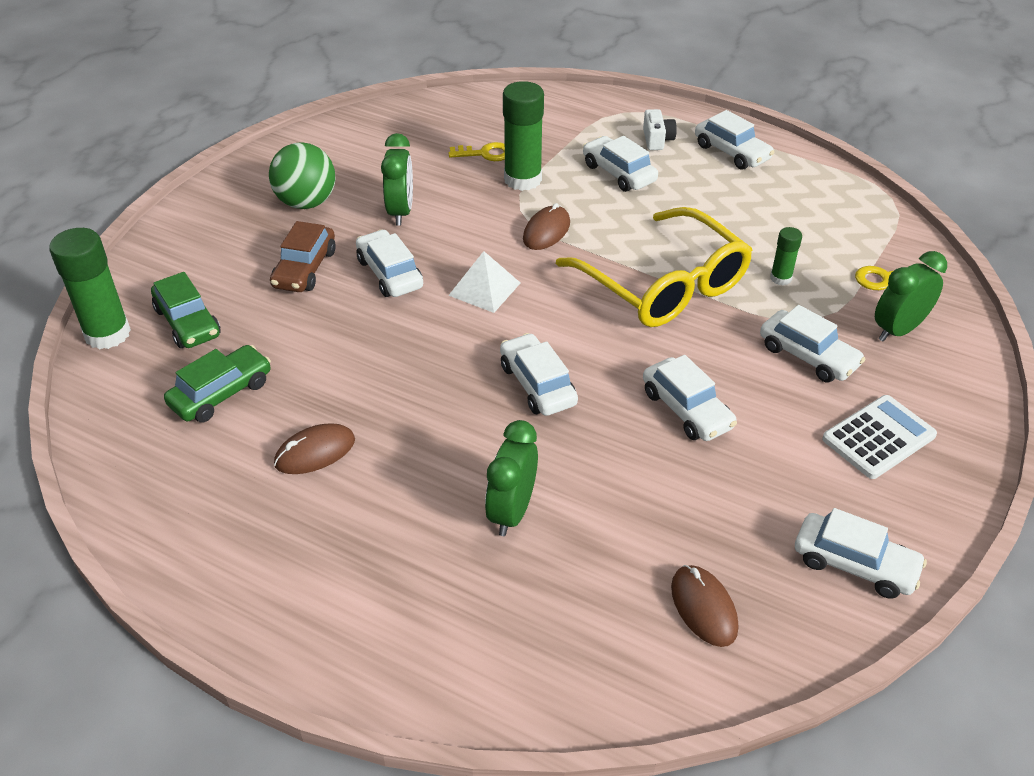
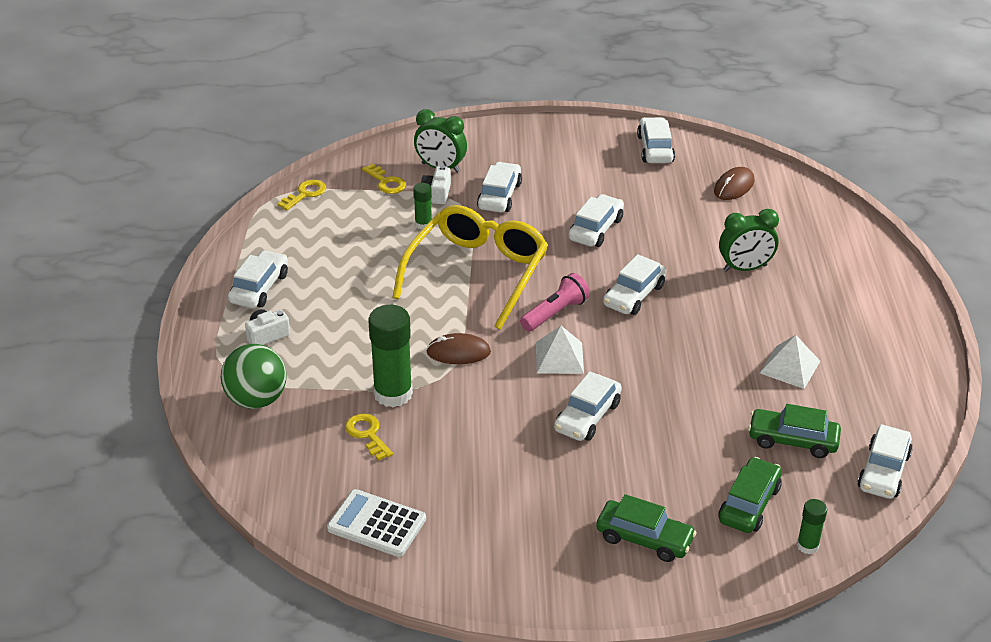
camera: 120 degrees left, 5 degrees down
(107, 334) = (807, 545): green glue stick -> green glue stick, size x0.51
(225, 246) = (644, 539): none -> green car
(304, 269) = (626, 470): brown car -> none
(306, 202) = (538, 519): green ball -> green ball (256, 399)
(315, 452) = (790, 367): brown mouse -> white pyramid
(401, 212) = (501, 449): green clock -> none
(554, 313) = (555, 313): none -> pink flashlight
(619, 173) = (340, 341): white car -> white car (883, 471)
(839, 308) = (437, 194): none -> white camera
(878, 437) = (551, 158): white calculator -> white calculator (377, 524)
(887, 218) = (305, 194): none -> yellow key

